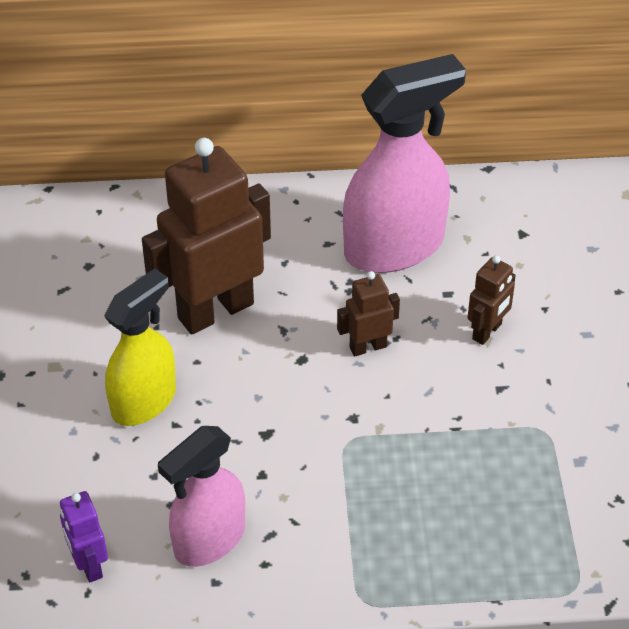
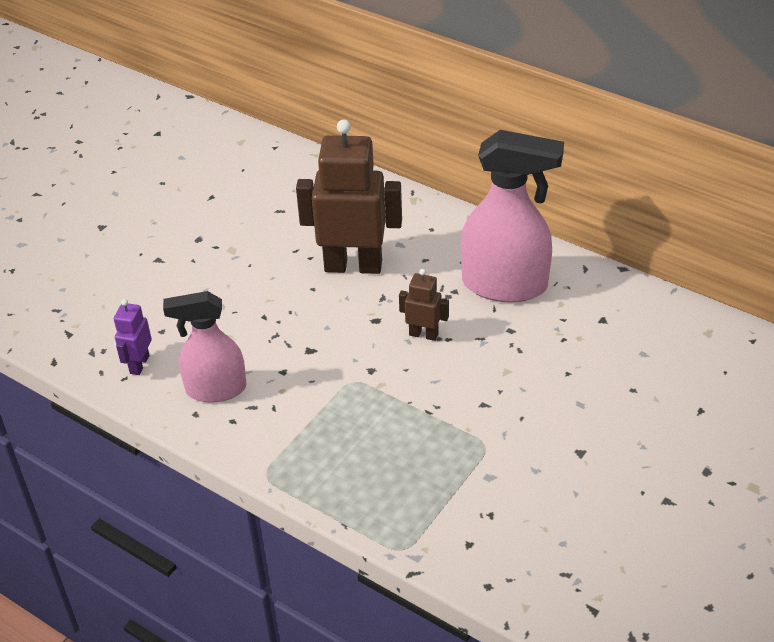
camera: 40 degrees right, 5 degrees down
(144, 401) = (260, 294): yellow spray bottle -> none
(487, 332) = (511, 366): brown robot -> none

